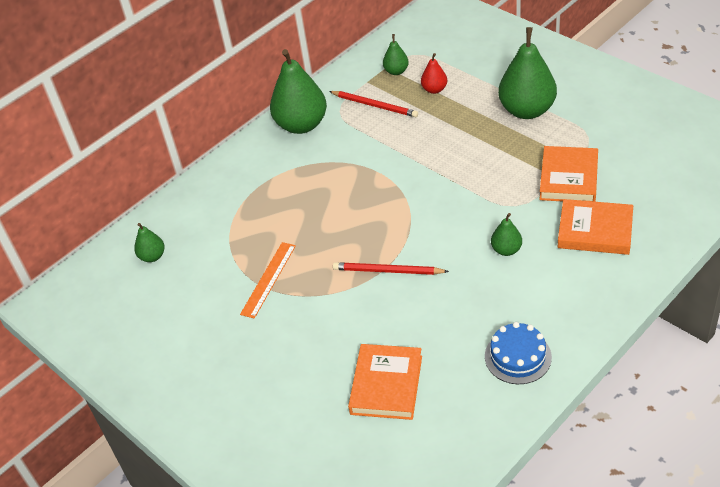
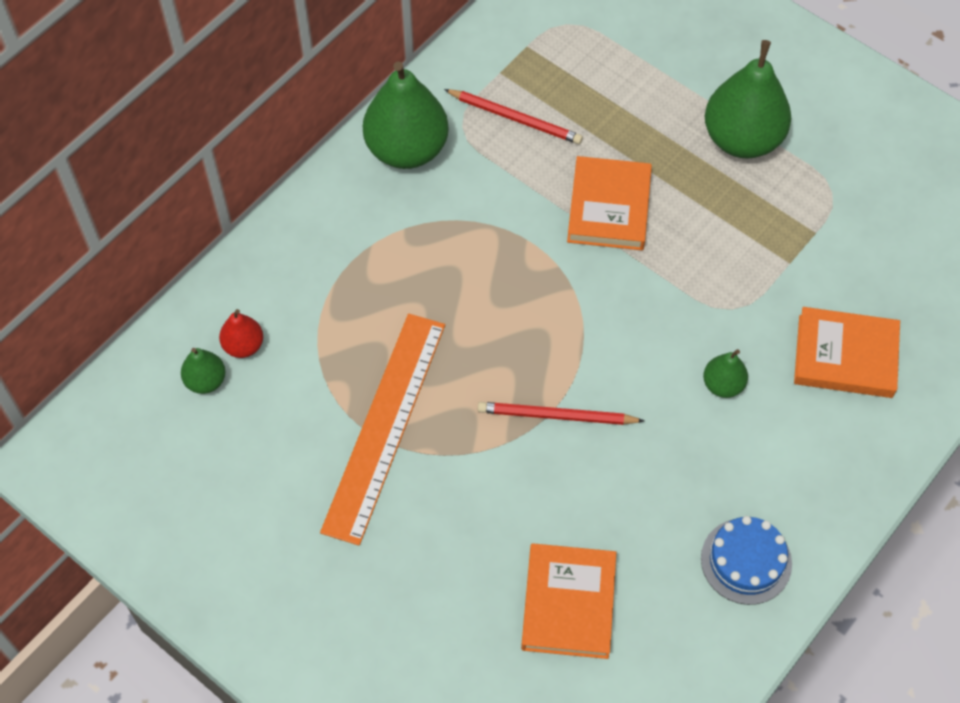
camera: 10 degrees left, 15 degrees up
(268, 279) = (384, 425): orange ruler -> orange ruler, size x1.78
(396, 71) = (543, 55): green pear -> none
(434, 89) = (603, 93): red pear -> red pear (243, 346)
(568, 178) = (806, 264): orange book -> orange book (609, 207)

